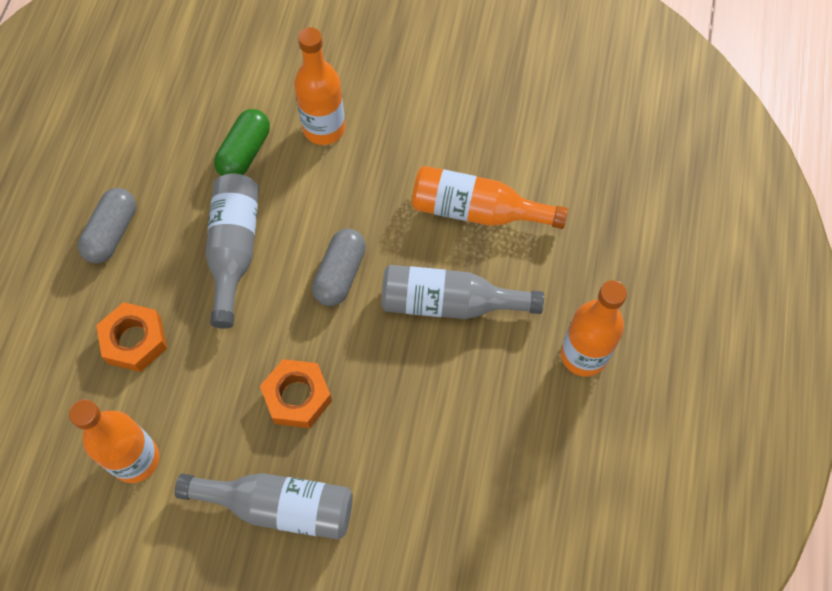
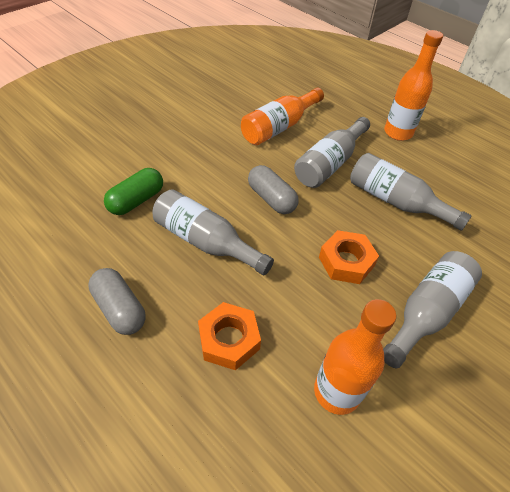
camera: 60 degrees left, 15 degrees down
(245, 153) = (136, 201): green capsule -> green capsule turned 75 degrees clockwise
(324, 128) = (161, 157): orange bottle -> none
(434, 409) = (396, 202): none -> grey bottle

